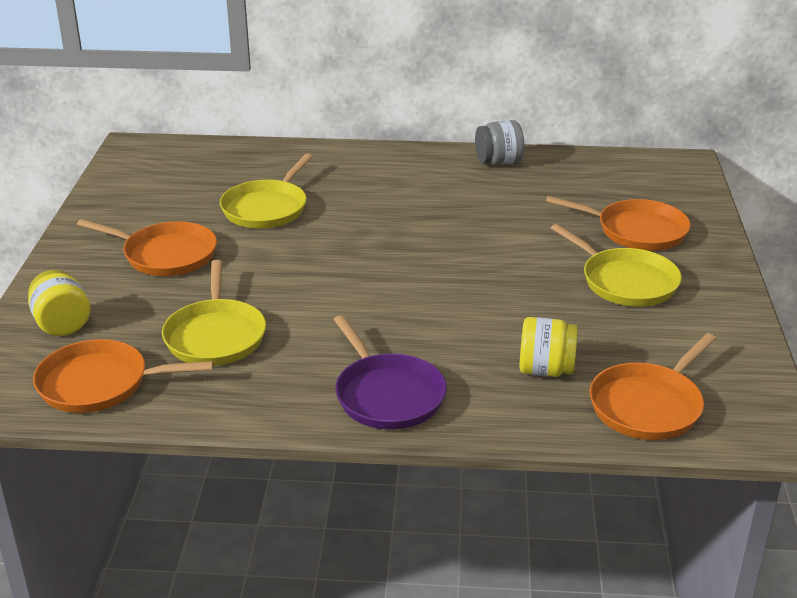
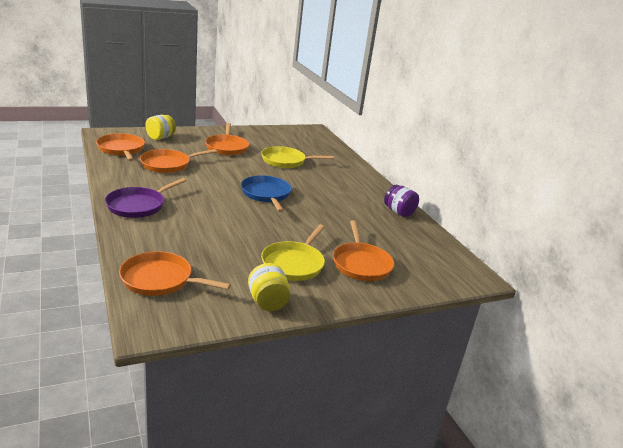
camera: 60 degrees right, 5 degrees down
(215, 336) = (168, 164): yellow pan -> orange pan
(395, 256) = (266, 194): none -> blue pan
(498, 162) = (398, 212): grey jar -> purple jar
(546, 370) = (181, 245): yellow jar -> yellow jar (267, 302)

